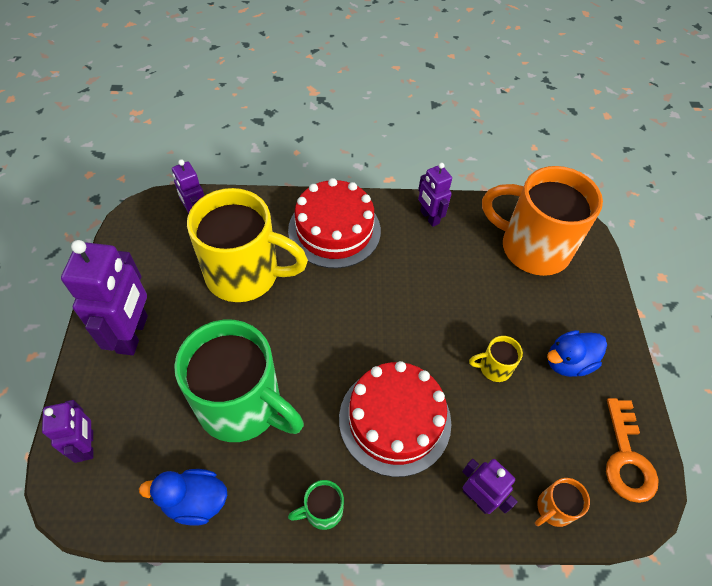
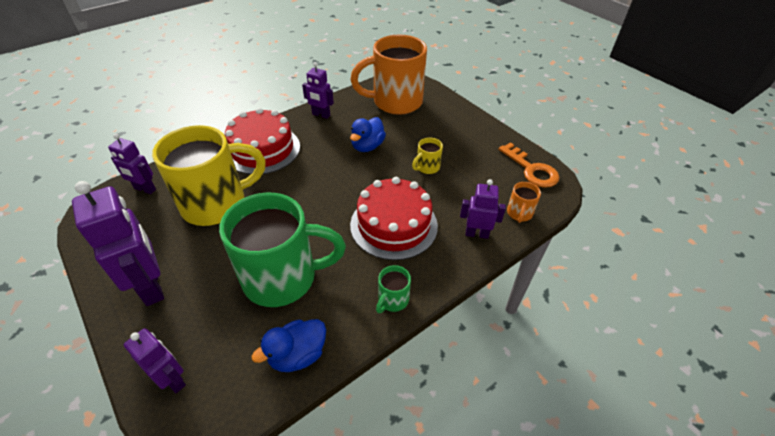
camera: 35 degrees left, 10 degrees down
(568, 362) = (463, 144): blue duck -> blue duck (367, 146)

